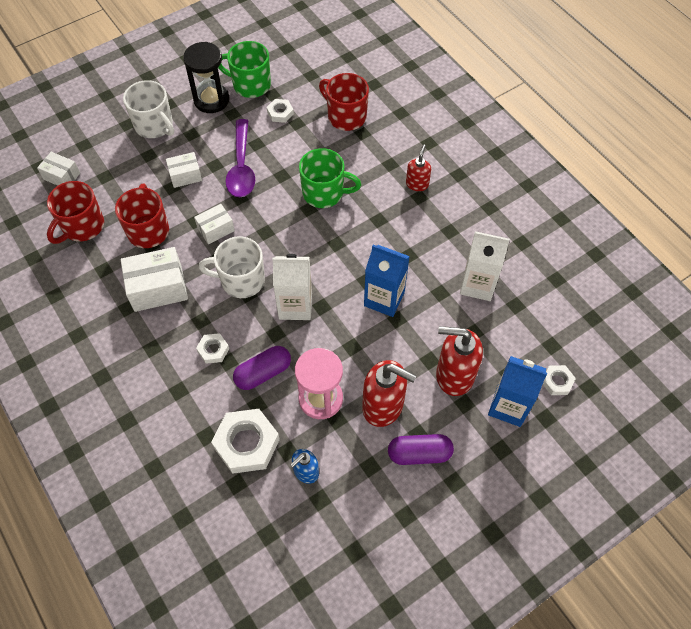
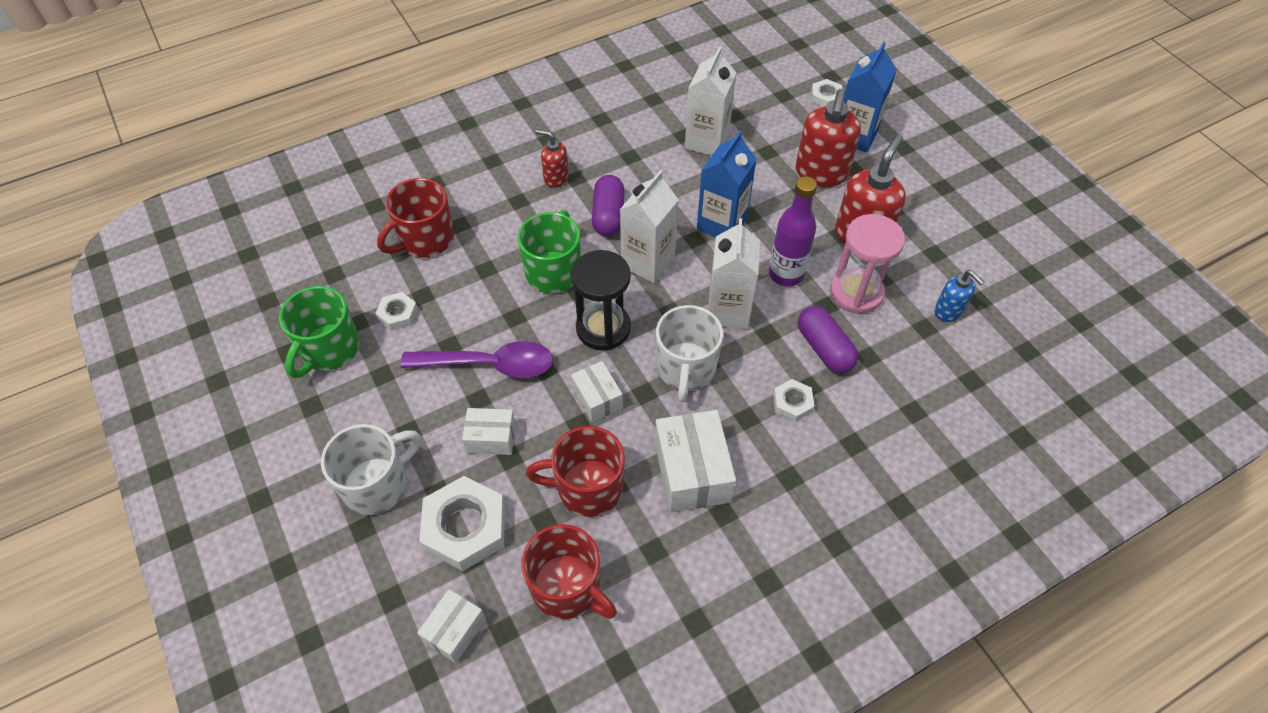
camera: 85 degrees left, 5 degrees down
(185, 175) = (491, 438): white box -> white box turned 75 degrees counterclockwise
(211, 100) = (345, 402): black hourglass -> black hourglass (603, 328)
(246, 443) = (920, 368): white nut -> white nut (465, 527)
(335, 346) = (786, 274): none -> purple bottle
(338, 250) = (648, 262): none -> white carton
(419, 453) = (915, 211): purple capsule -> purple capsule (608, 215)

